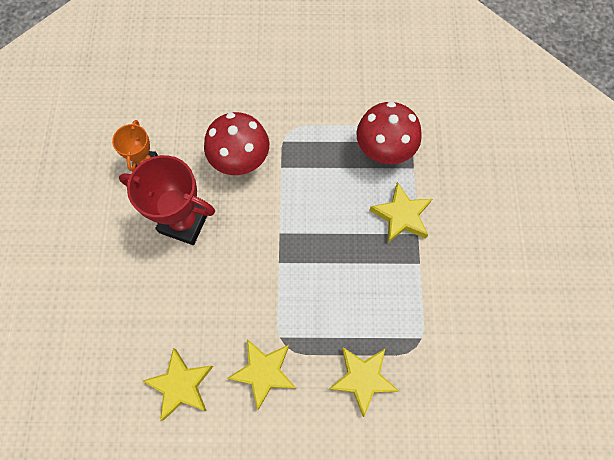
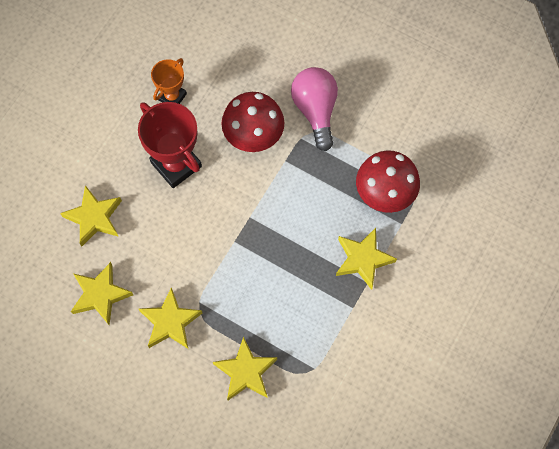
camera: 30 degrees right, 0 degrees up
(133, 313) = (94, 217): none -> yellow star
(281, 111) = (315, 110): none -> pink light bulb

